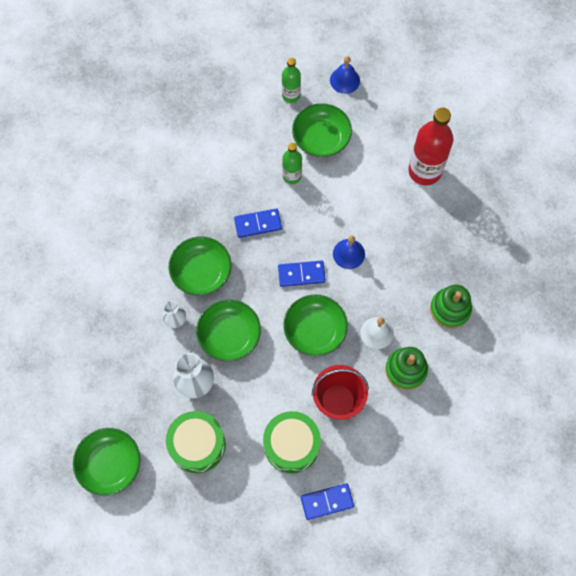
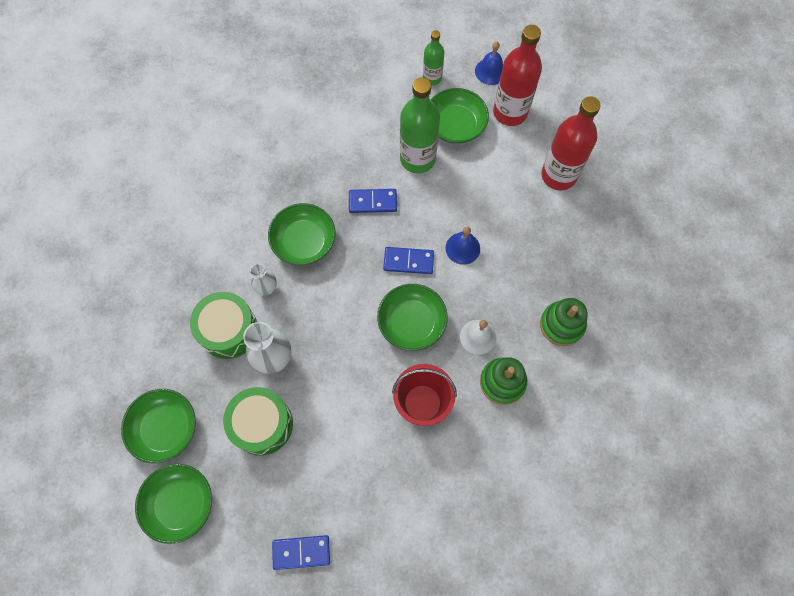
camera: 10 degrees right, 0 degrees up
(229, 335) = (320, 312): green bowl -> green bowl (180, 503)
(291, 445) = (363, 442): green drum -> green drum (229, 330)
(292, 176) = (417, 159): green bottle -> green bottle, size x1.78
(327, 501) = (390, 512): blue domino -> blue domino (301, 552)
(370, 117) = (510, 112): none -> red bottle

